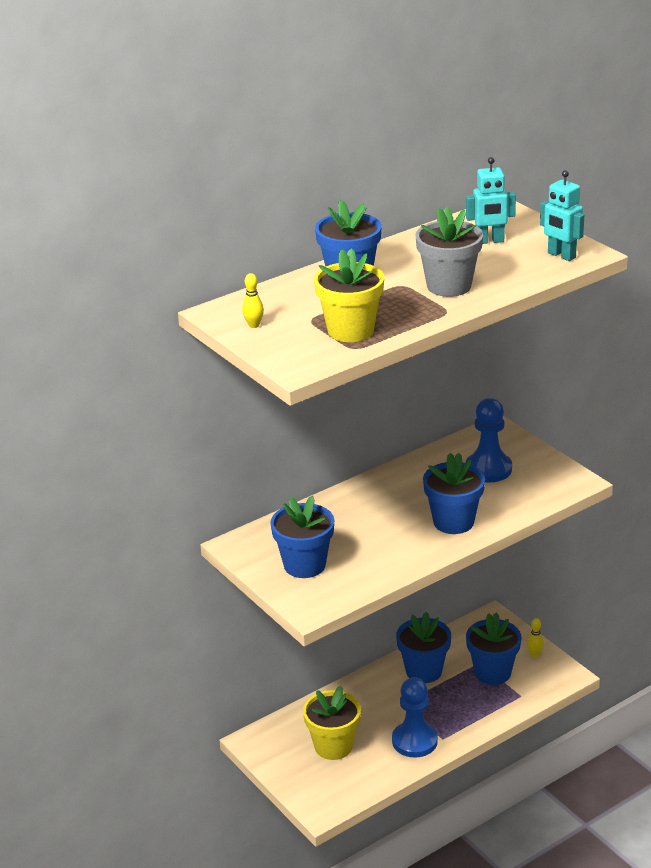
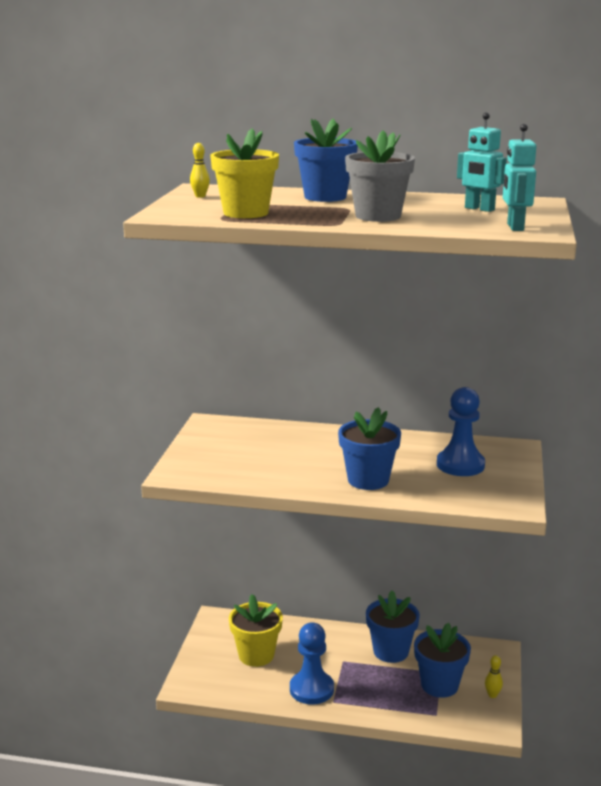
camera: 45 degrees right, 10 degrees down
(304, 565) = (222, 452): blue flower pot -> none

